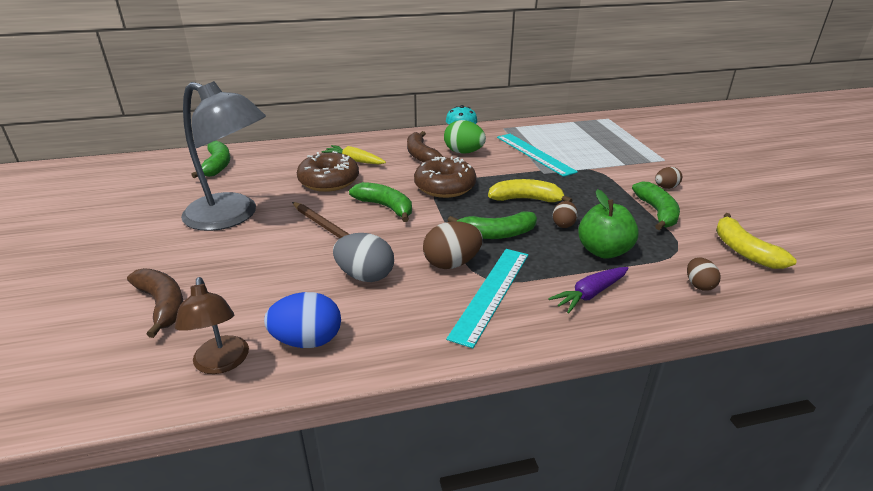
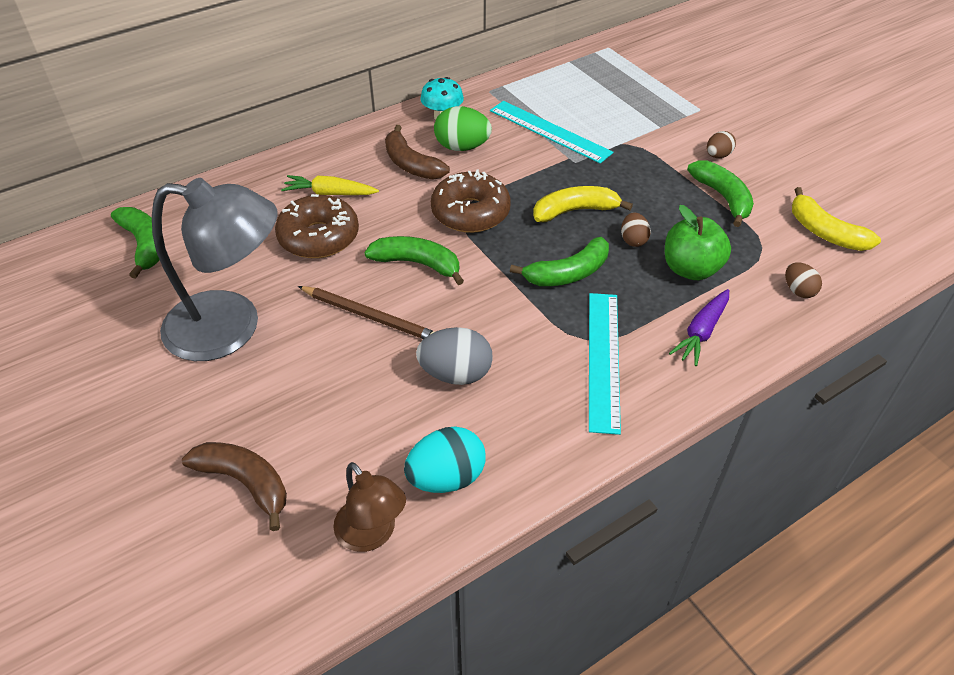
camera: 20 degrees left, 15 degrees up
(307, 341) = (446, 477): blue egg -> turquoise egg
(452, 263) = (541, 329): brown egg -> none

